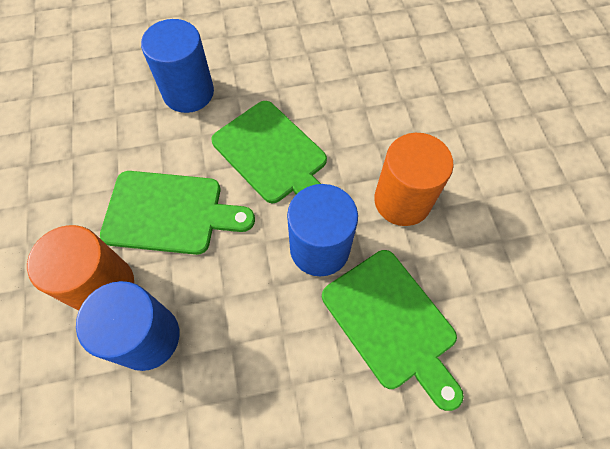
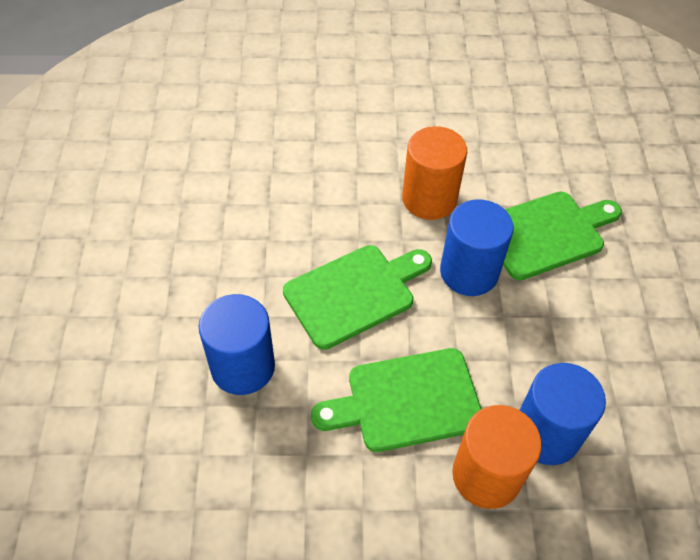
camera: 80 degrees left, 10 degrees down
(170, 212) = (407, 401): green cutting board -> green cutting board turned 120 degrees counterclockwise

